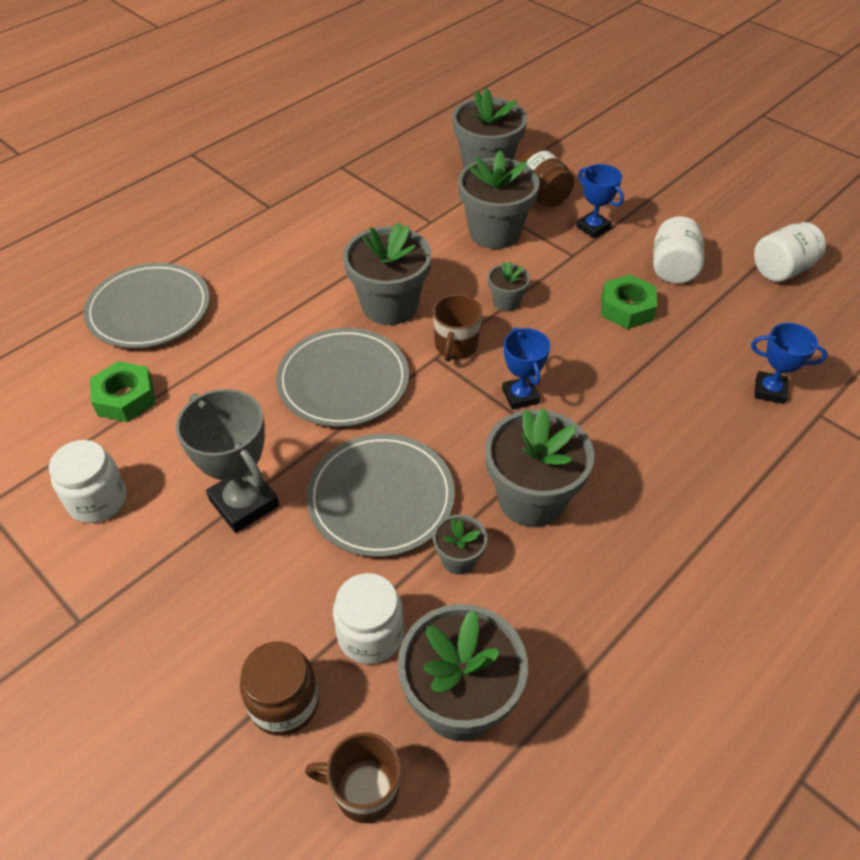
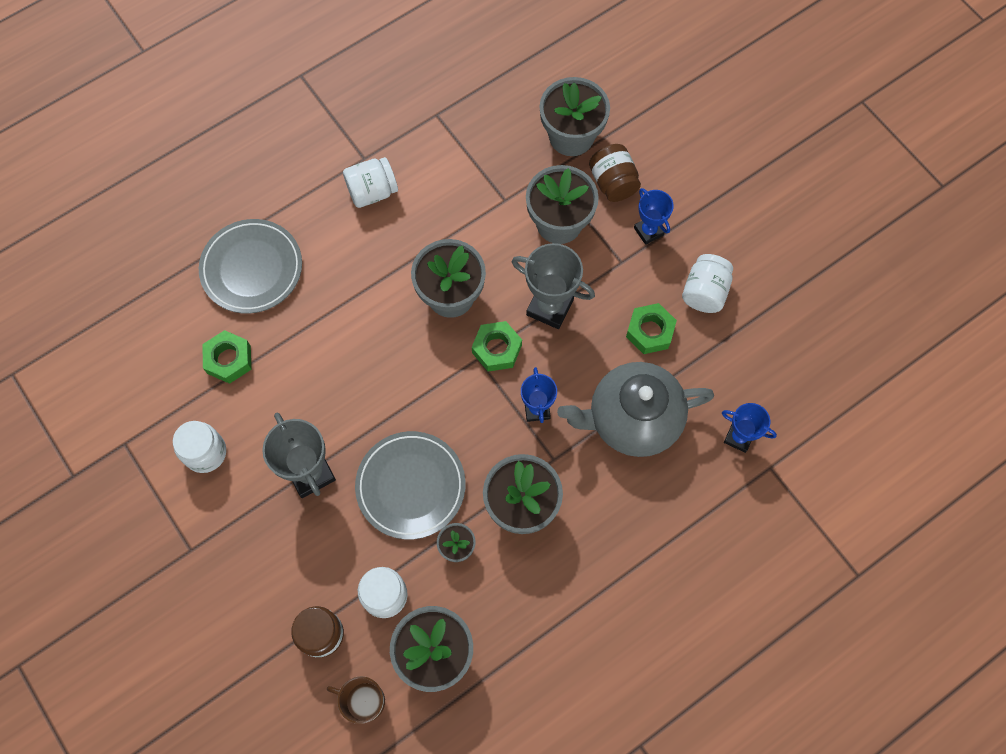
camera: 10 degrees right, 20 degrees up
(343, 381) = (400, 371): grey plate -> none
(456, 346) = (497, 349): brown mug -> green nut
(506, 302) = (549, 307): grey flower pot -> grey trophy
(637, 390) = (632, 419): none -> grey teapot
(781, 270) = (800, 309): white jar -> white jar (372, 191)

